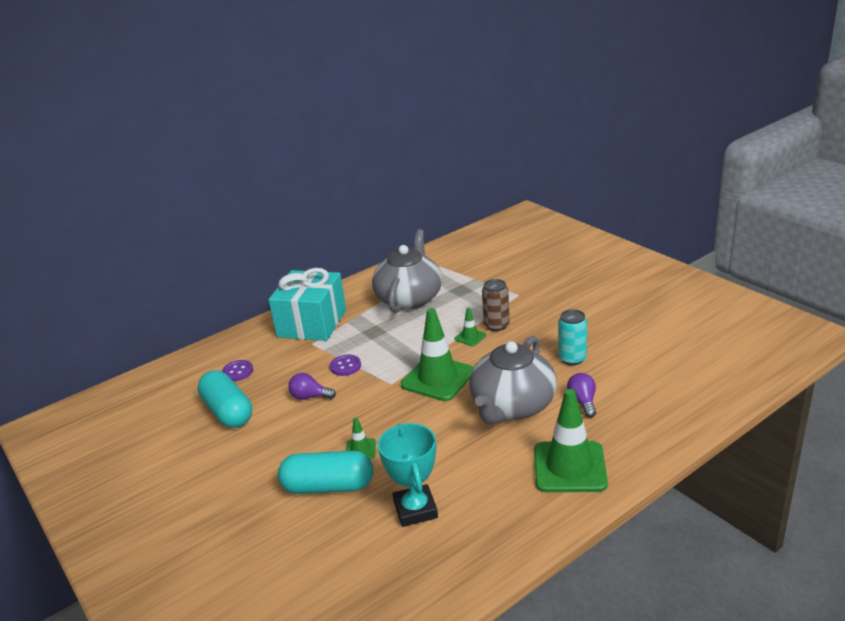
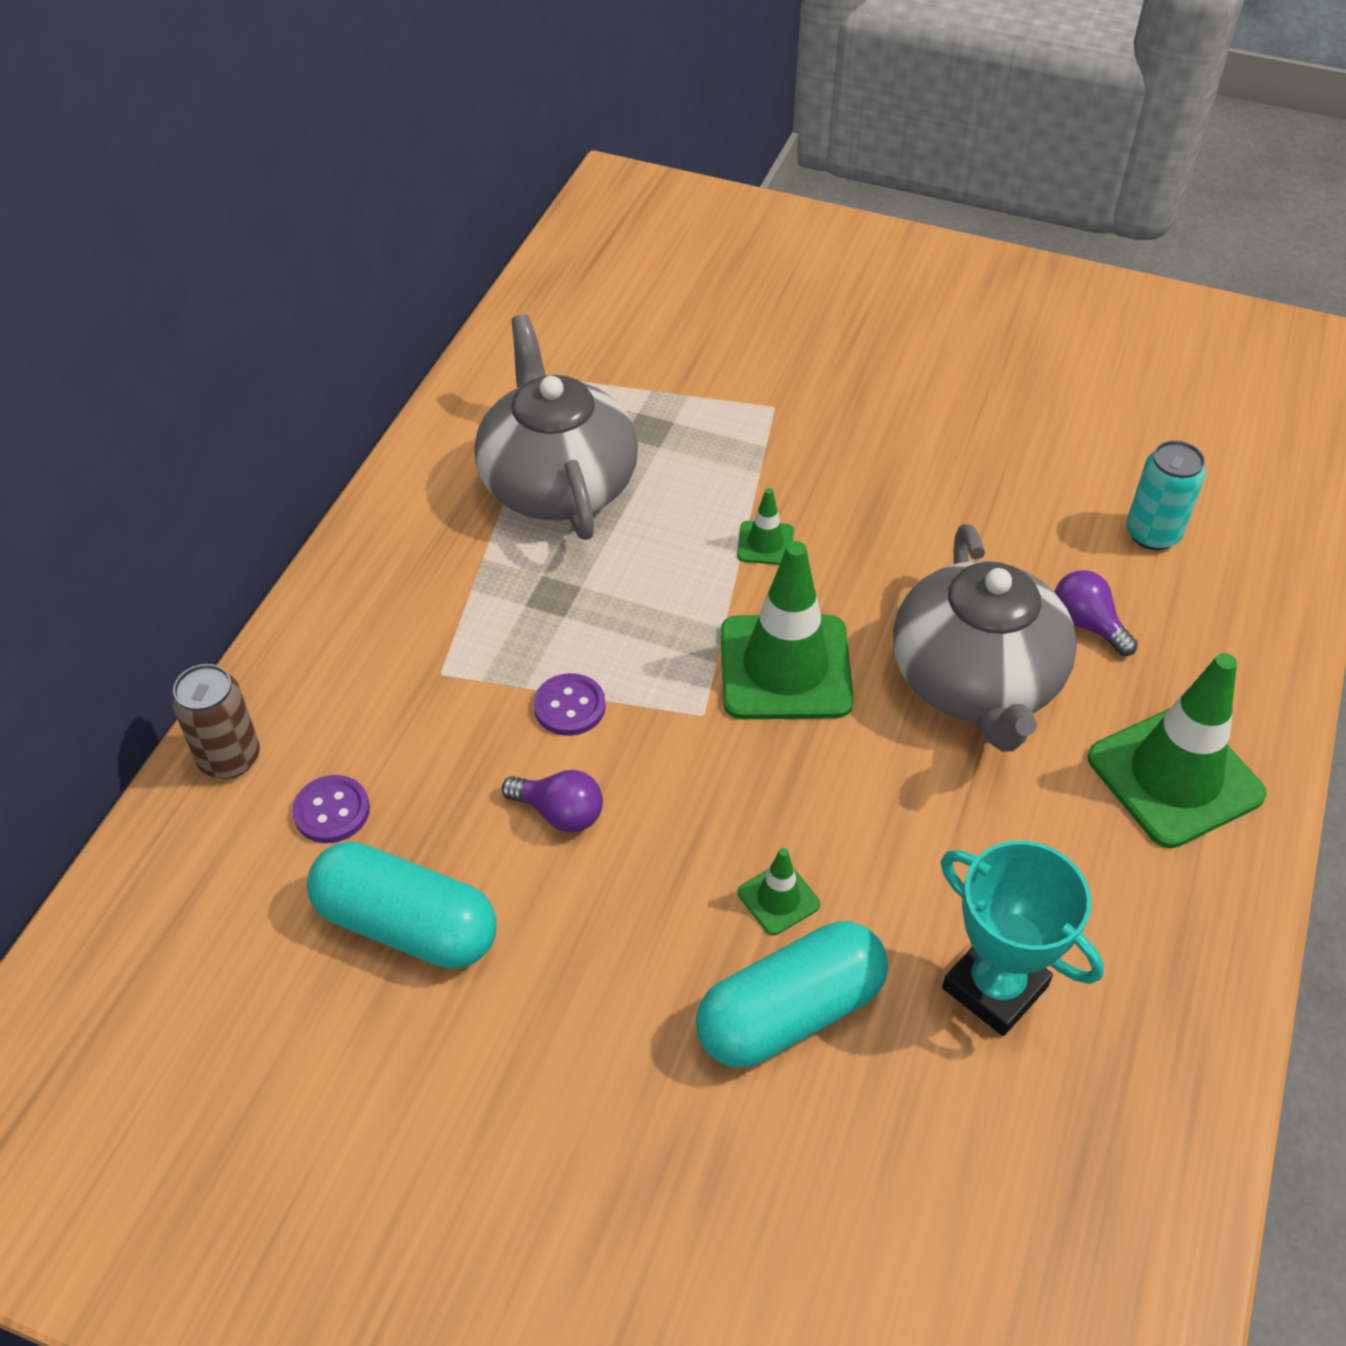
camera: 35 degrees left, 20 degrees up
(310, 397) = (560, 813): purple light bulb -> purple light bulb turned 135 degrees counterclockwise
(312, 323) = (393, 619): turquoise gift -> none
(496, 325) = (793, 497): brown can -> brown can (229, 758)
(572, 358) = (993, 532): turquoise can -> turquoise can (1152, 534)

